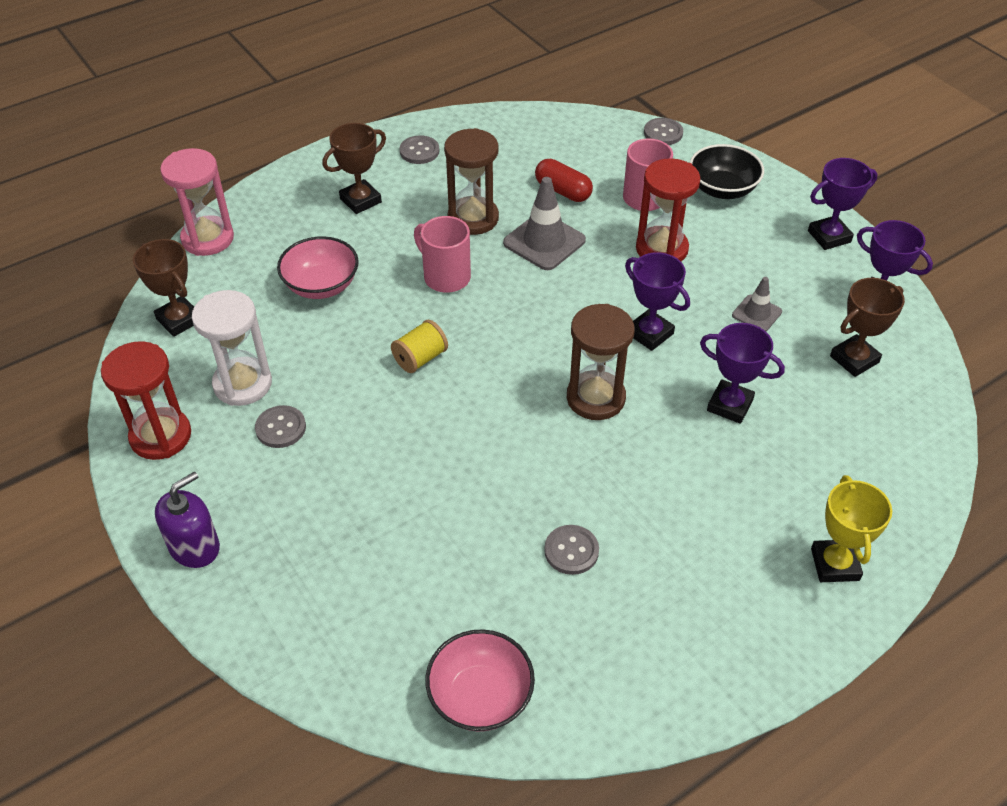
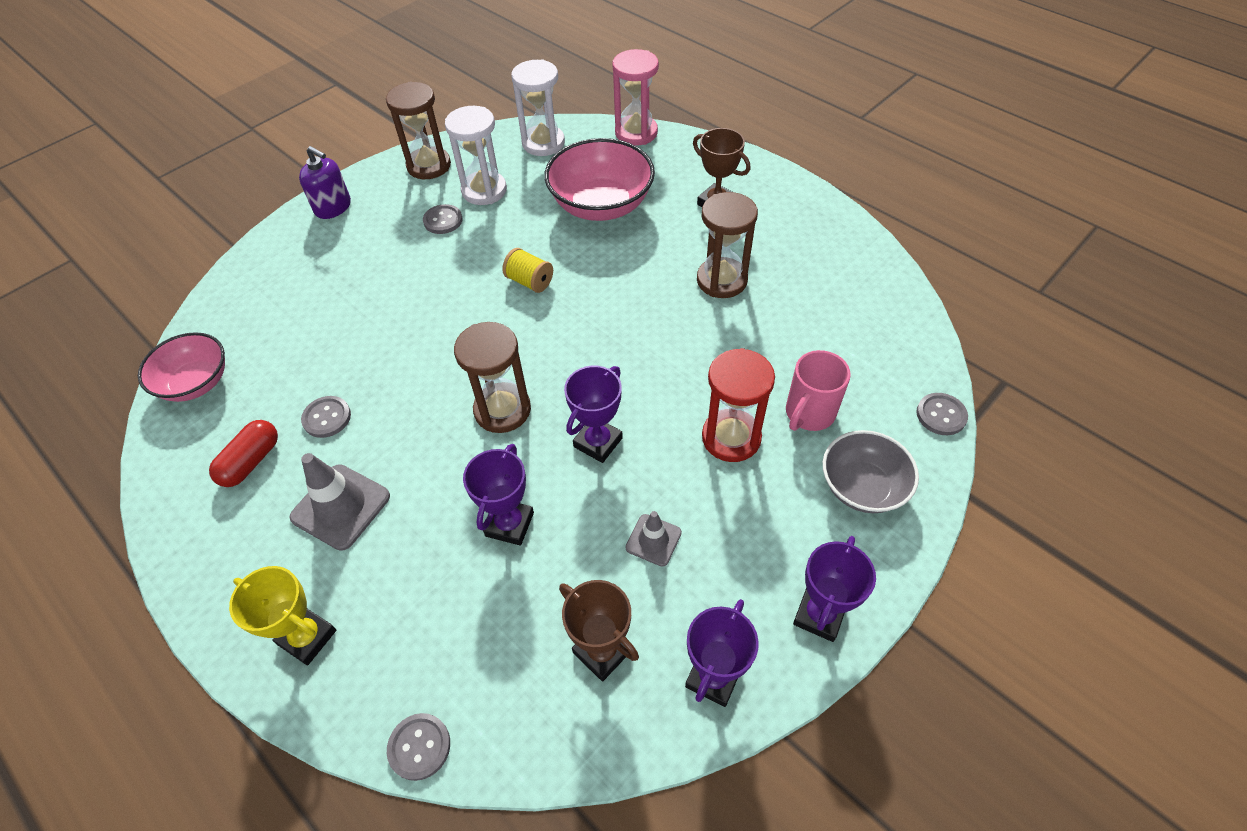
camera: 80 degrees right, 5 degrees up
(161, 436) = (429, 166): red hourglass -> brown hourglass
(179, 320) = (543, 143): brown trophy -> white hourglass
(321, 285) = (601, 205): pink bowl -> pink bowl, size x1.55
(419, 151) = (804, 225): grey button -> grey button (419, 747)
(445, 277) = (634, 277): pink mug -> none
(544, 242) = (707, 338): grey traffic cone -> grey traffic cone (341, 507)
(563, 191) = (792, 340): red capsule -> red capsule (251, 461)
(722, 189) = (862, 487): black bowl -> grey bowl
(829, 236) = (819, 615): purple trophy -> purple trophy turned 60 degrees clockwise
(834, 564) = (307, 637): yellow trophy -> yellow trophy turned 45 degrees clockwise

